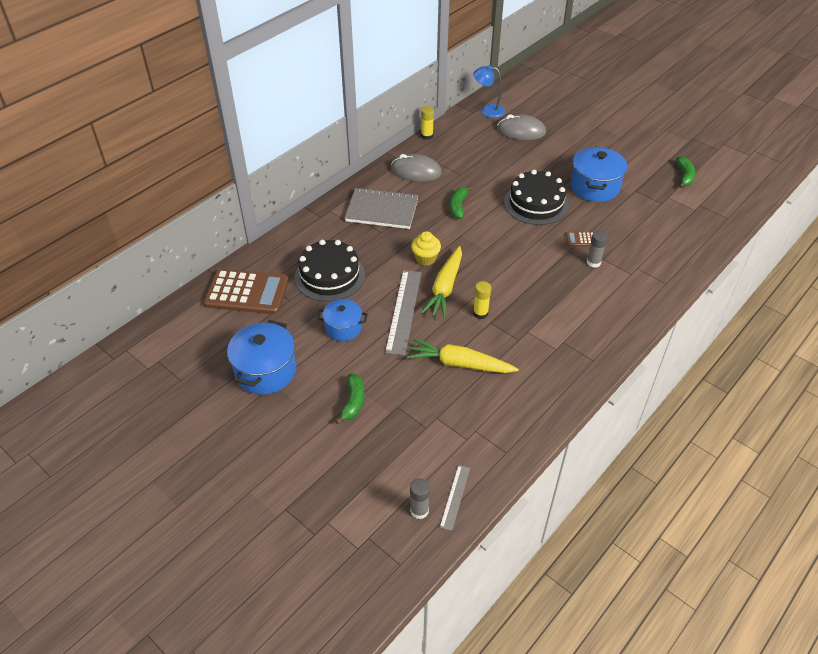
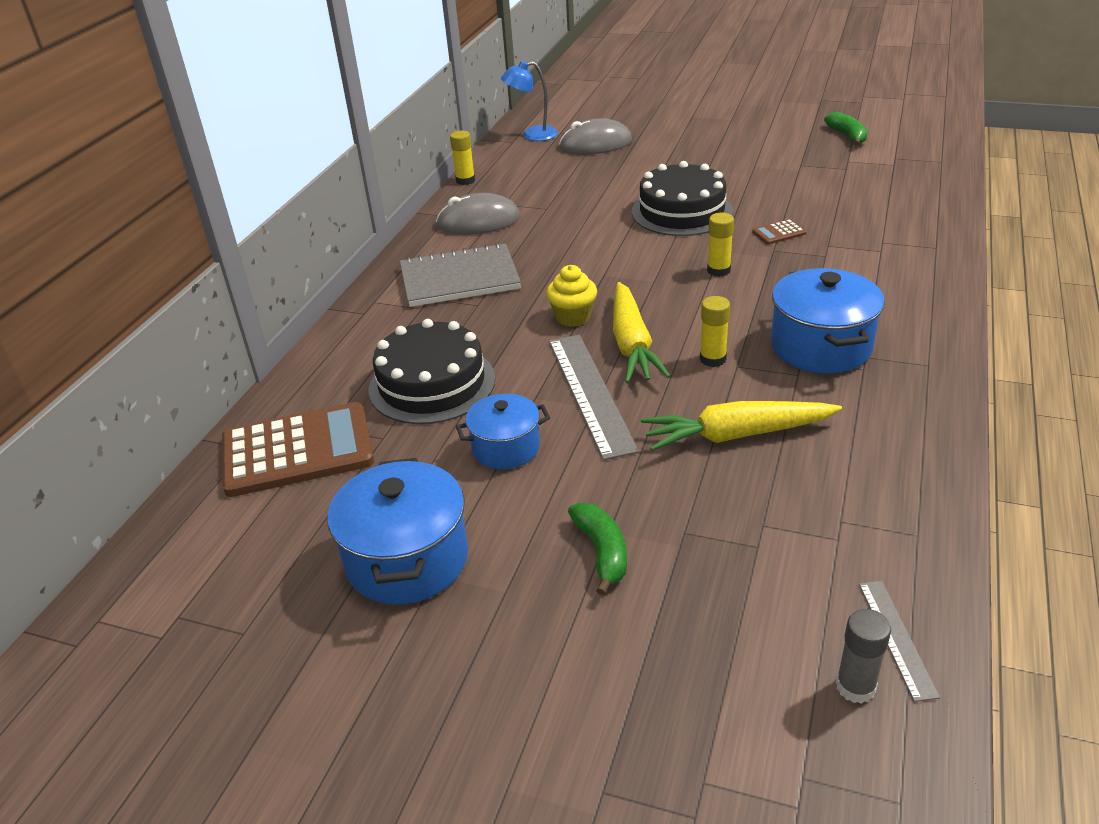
camera: 20 degrees left, 10 degrees down
(458, 206) = (573, 243): green banana -> none
(526, 255) = (718, 270): none -> yellow glue stick
(593, 262) = (819, 252): grey glue stick -> none
(594, 187) = (745, 175): blue pot -> blue pot (820, 346)

